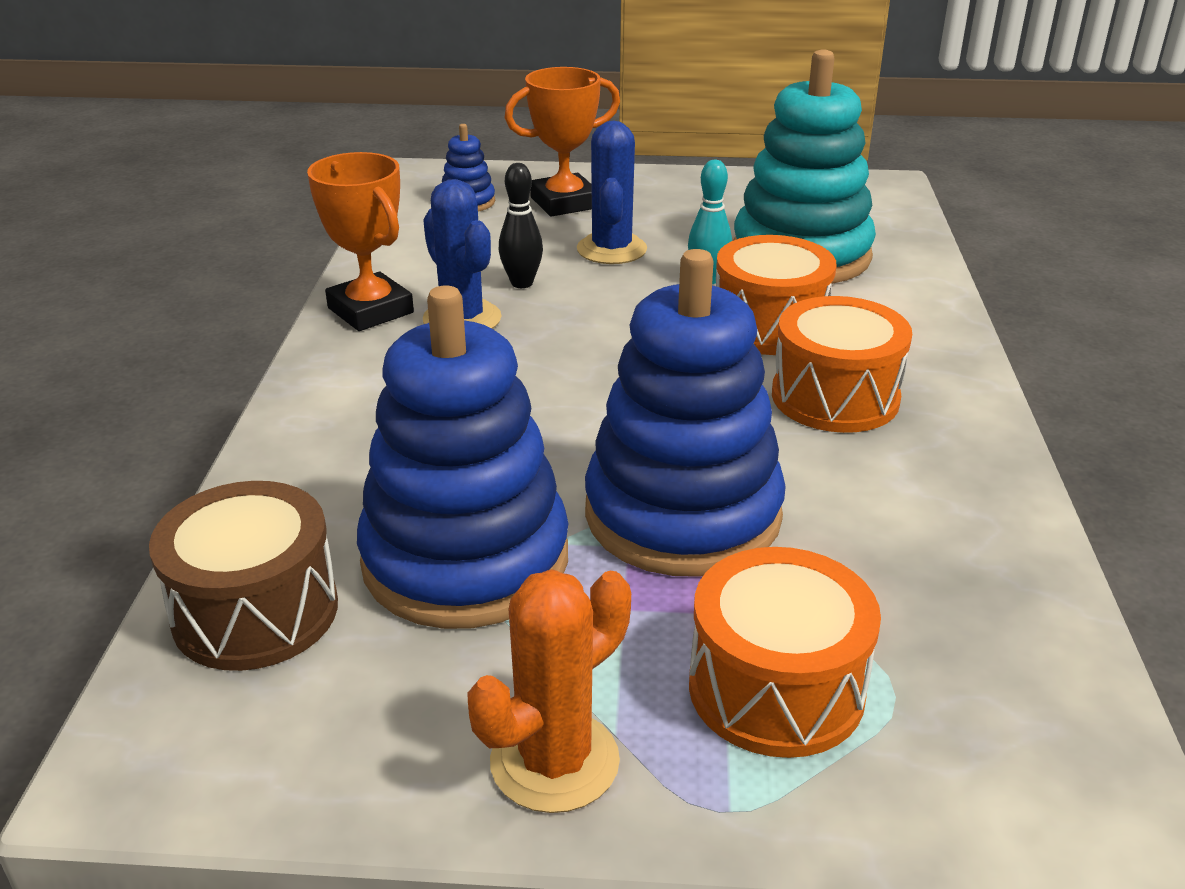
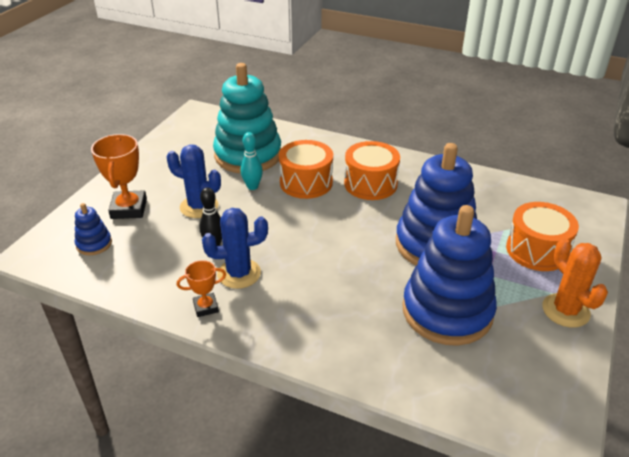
camera: 70 degrees left, 5 degrees up
(255, 611) = (466, 386): brown drum -> none
(370, 310) = (206, 307): orange trophy -> orange trophy, size x0.57

